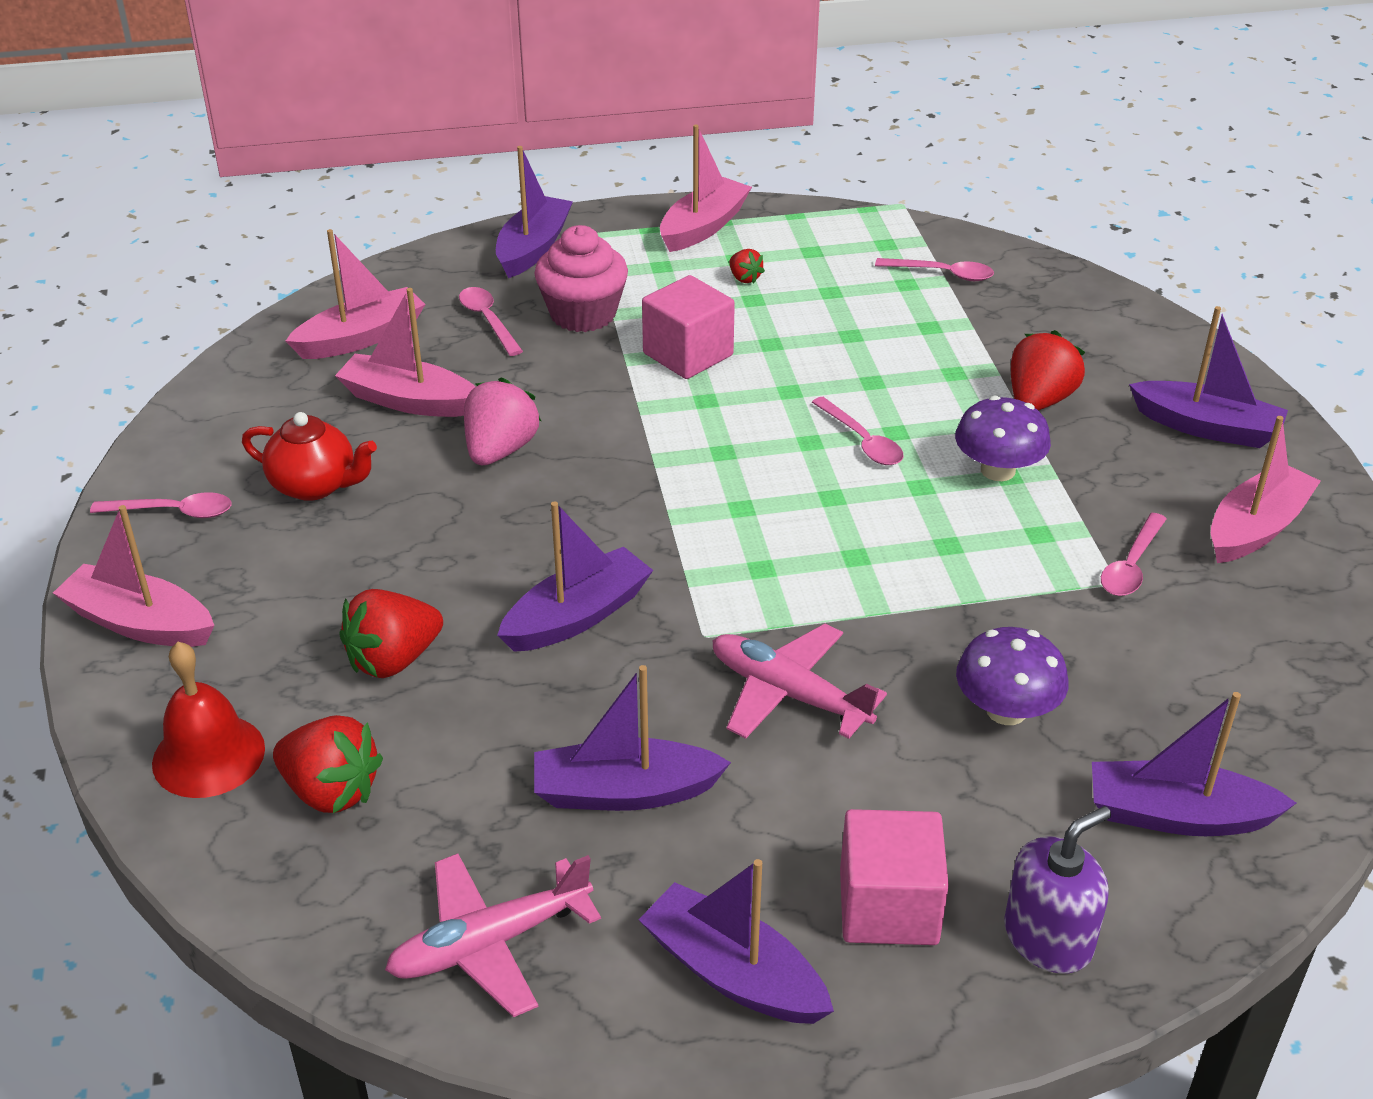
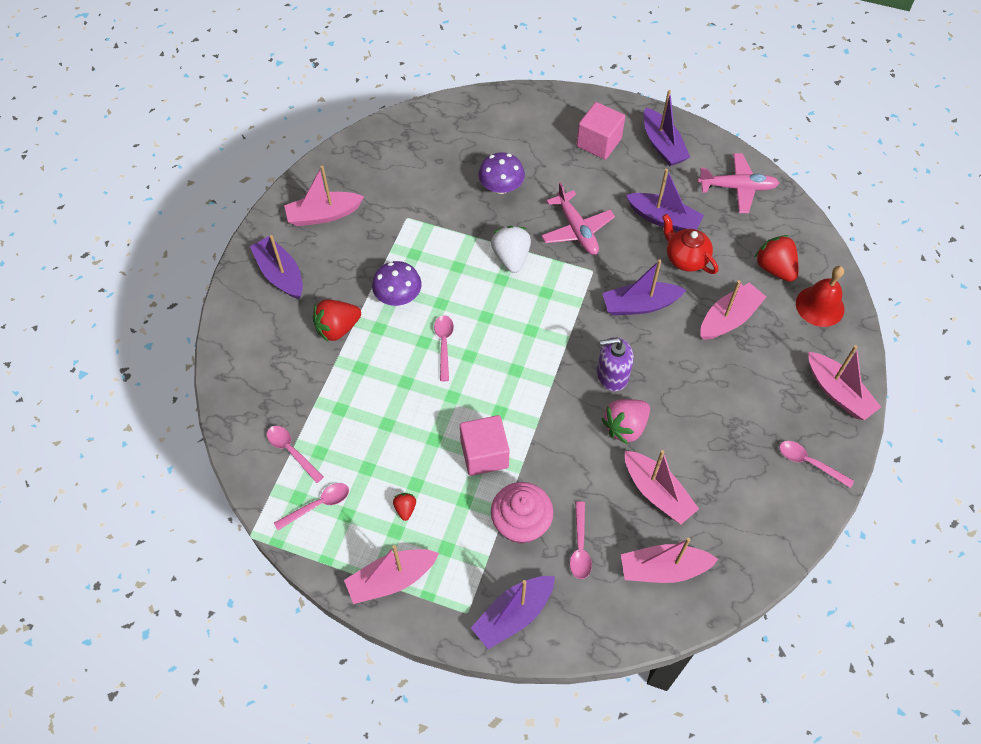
camera: 150 degrees left, 20 degrees up
(315, 485) = (730, 447): red teapot -> red teapot (685, 258)
(393, 660) = (729, 319): red strawberry -> pink boat
(870, 596) = (511, 258): none -> white strawberry
(1048, 938) = (556, 113): purple soap dispenser -> purple soap dispenser (612, 375)
(1131, 565) = (393, 222): pink spoon -> pink spoon (318, 505)
(1177, 815) = (479, 127): purple boat -> none

